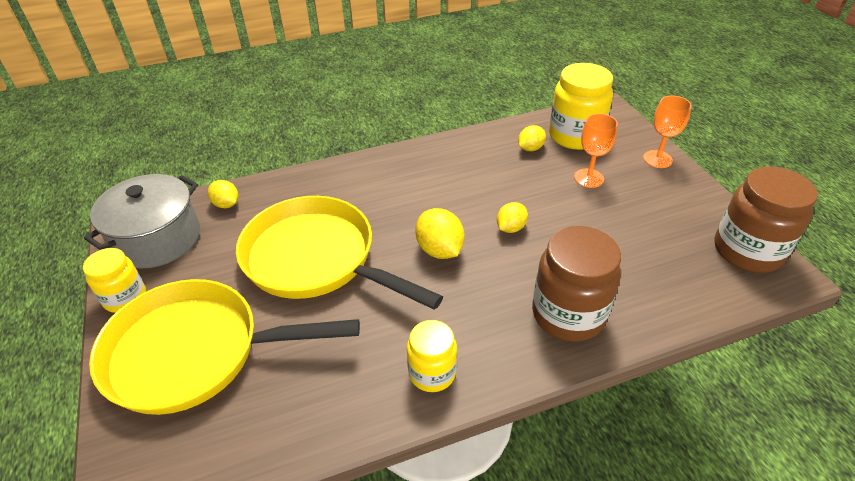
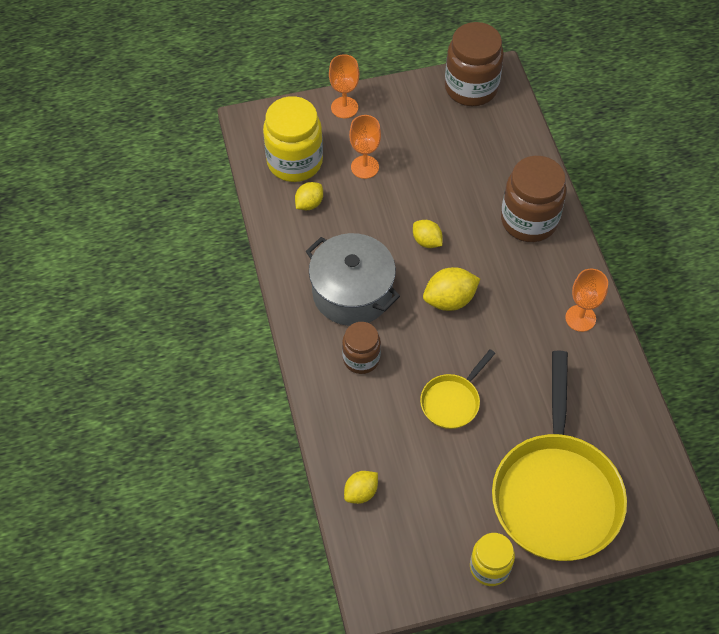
camera: 85 degrees left, 15 degrees up
(157, 239) = (409, 554): grey pot -> grey pot (352, 292)
(316, 259) = (452, 401): yellow pan -> yellow pan, size x0.47
(364, 193) = (361, 359): none -> brown jar
(432, 373) = (580, 318): yellow jar -> orange goblet
(530, 148) = (309, 204): yellow lemon -> yellow lemon turned 75 degrees clockwise

